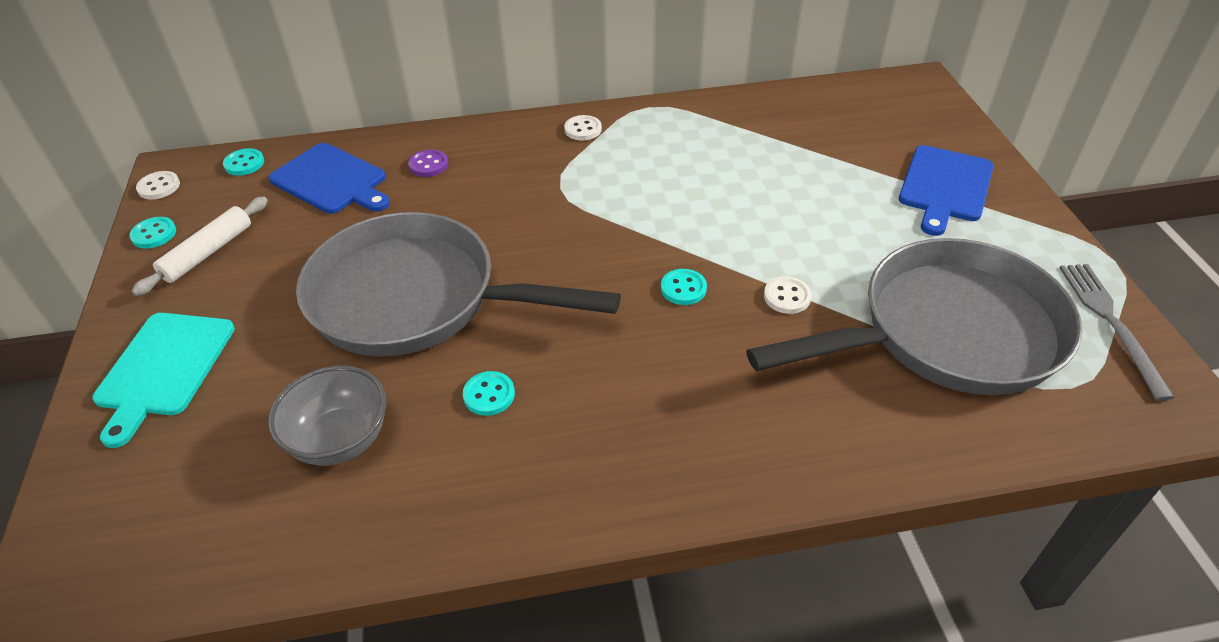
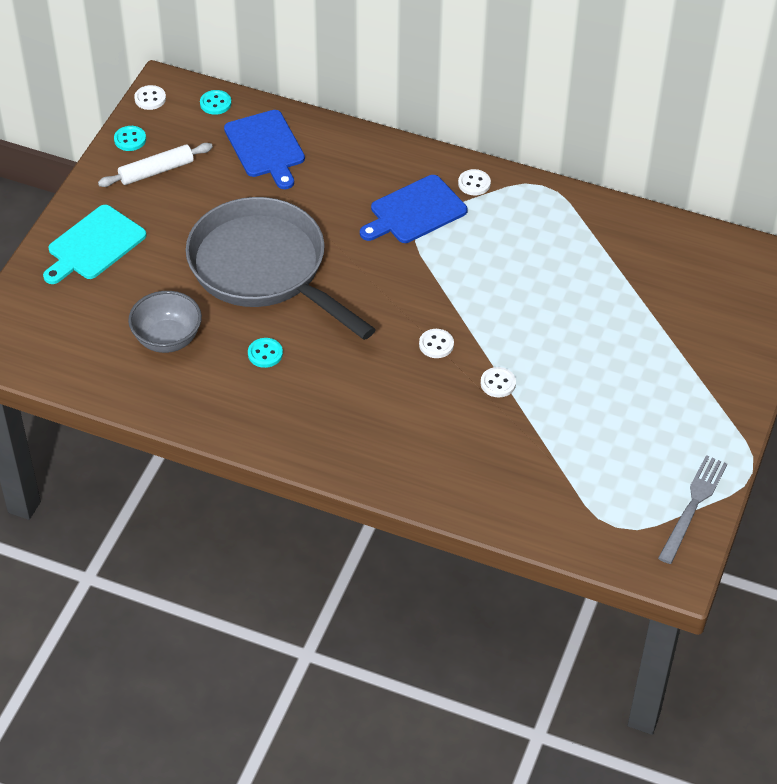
camera: 30 degrees right, 5 degrees up
(428, 165) = (340, 164): purple button -> none
(683, 288) = (436, 344): turquoise button -> white button
(944, 187) = (696, 360): blue cutting board -> blue cutting board (415, 211)
(947, 332) = (577, 457): grey pan -> none

